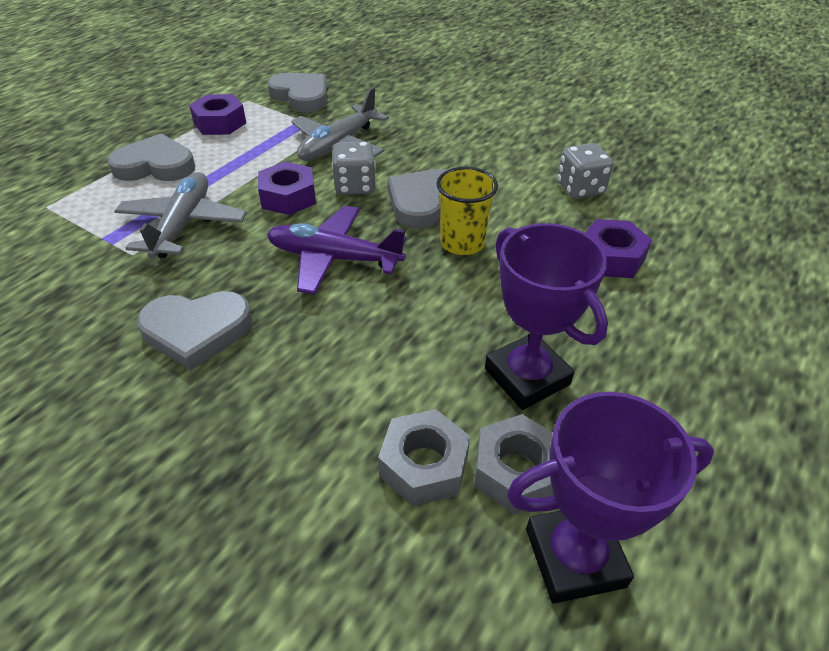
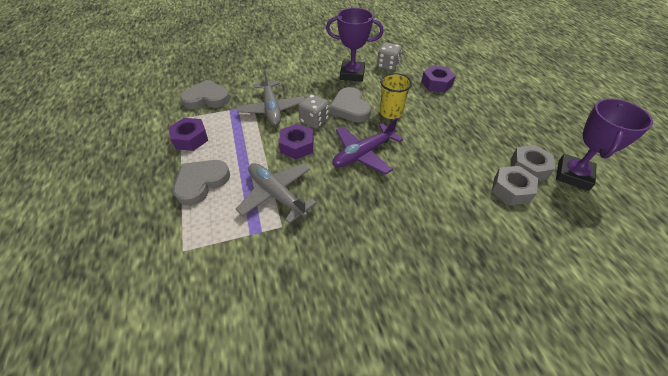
camera: 50 degrees left, 5 degrees up
(197, 331) = (374, 225): grey heart -> none
(527, 377) = (484, 139): purple trophy -> purple trophy (352, 74)

